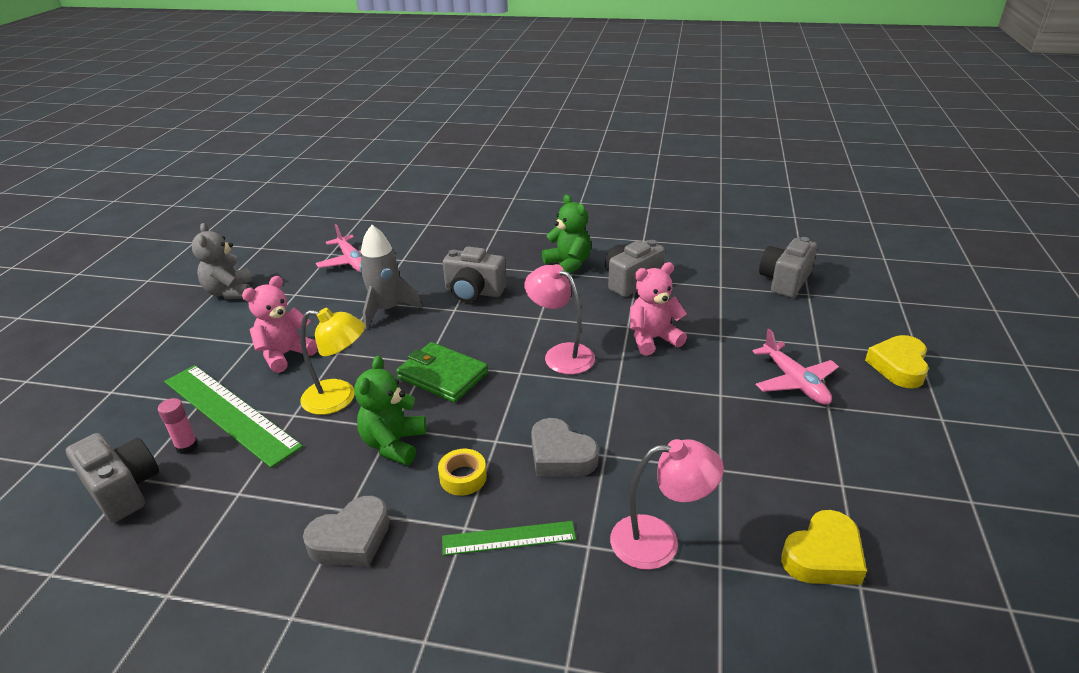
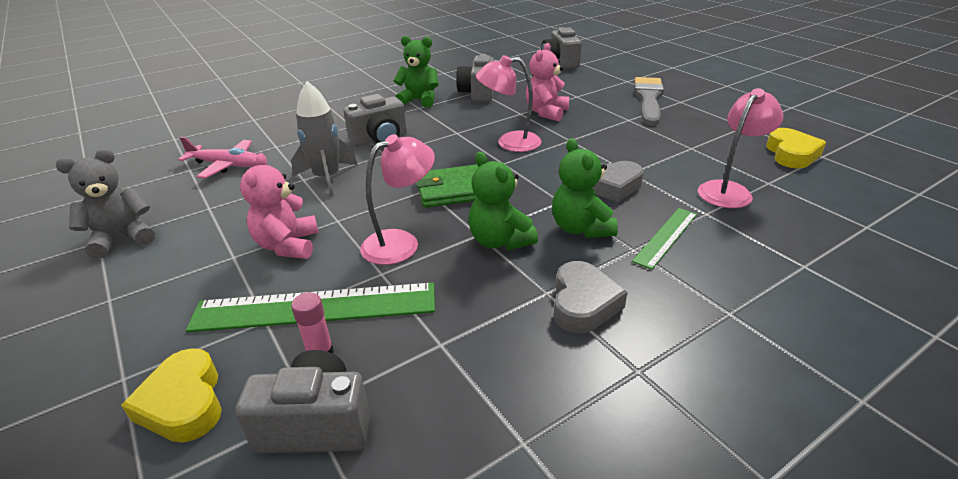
camera: 45 degrees left, 0 degrees up
(230, 292) = (123, 239): grey teddy bear -> grey teddy bear turned 120 degrees clockwise
(339, 398) = (401, 242): yellow lamp -> pink lamp
(463, 477) = (580, 228): yellow tape -> green teddy bear
(794, 382) = (648, 99): pink plane -> grey brush
(898, 366) = (674, 74): yellow heart -> yellow heart (184, 403)

